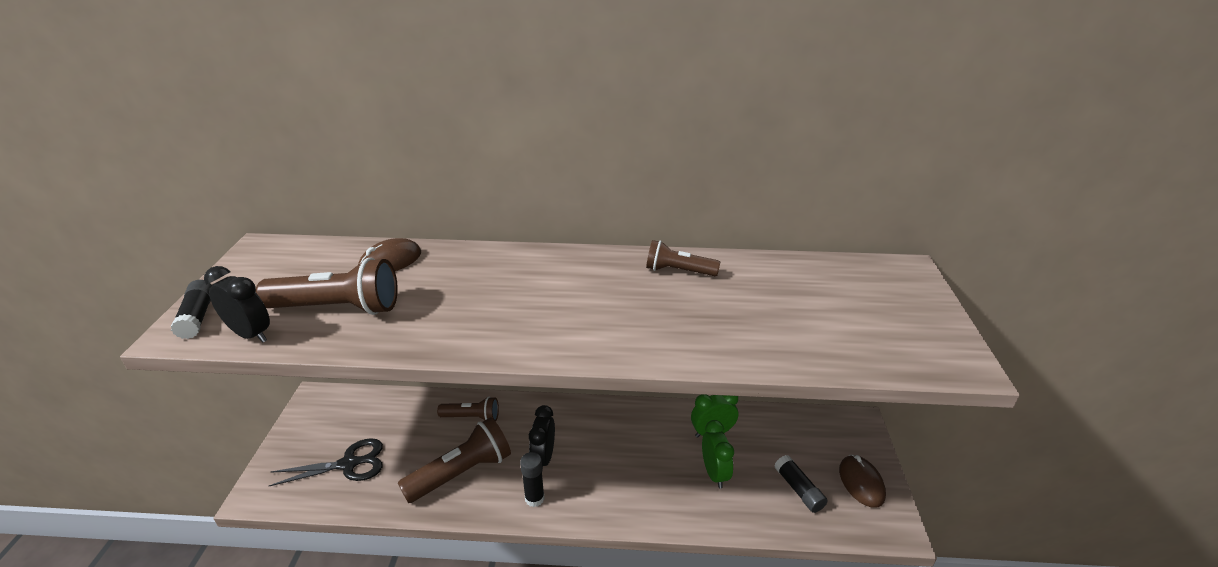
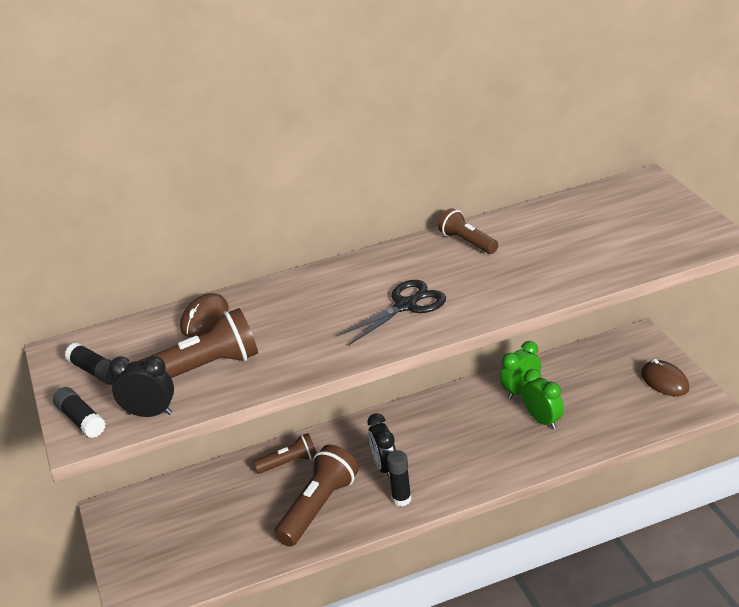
camera: 20 degrees left, 0 degrees up
(348, 464) = (202, 544): black scissors -> black scissors (406, 306)
(678, 271) = (467, 242): brown flashlight -> brown flashlight turned 60 degrees clockwise
(798, 489) = (618, 405): black glue stick -> black glue stick (95, 372)

